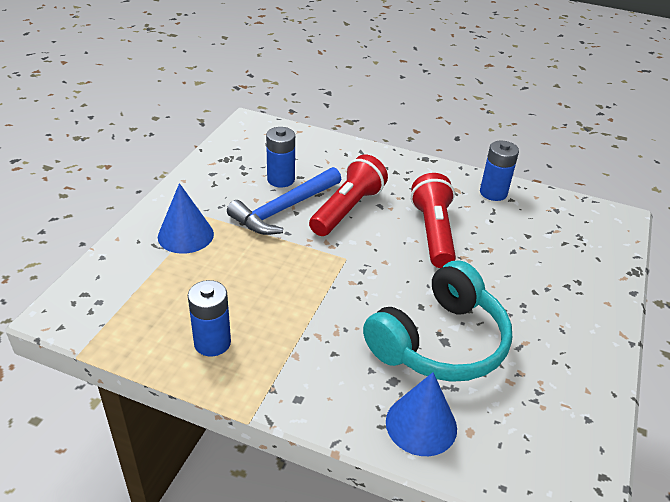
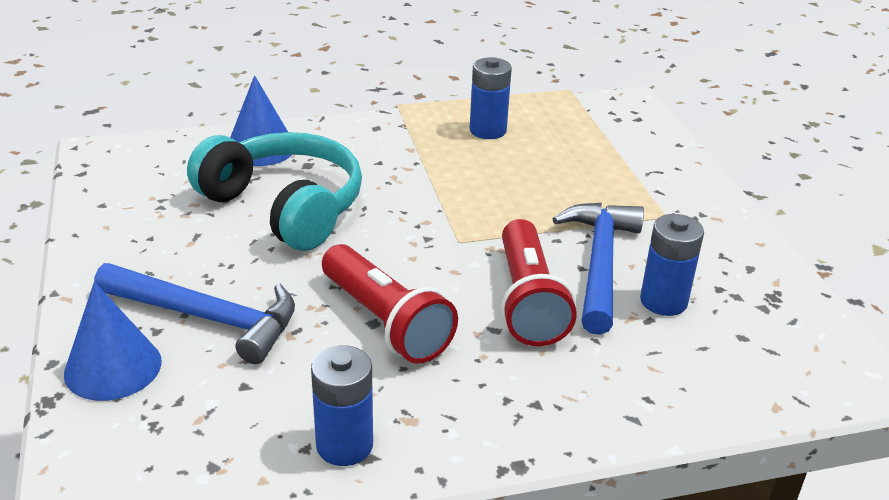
camera: 145 degrees right, 5 degrees down
(185, 235) = (647, 190): blue cone -> blue cone (113, 367)
(440, 342) = (285, 206): turquoise headphones -> turquoise headphones turned 120 degrees clockwise
(533, 279) = (207, 317): none -> blue hammer

